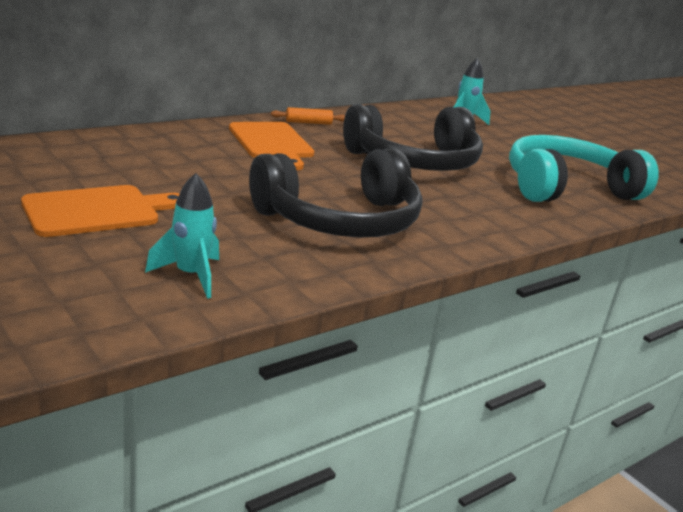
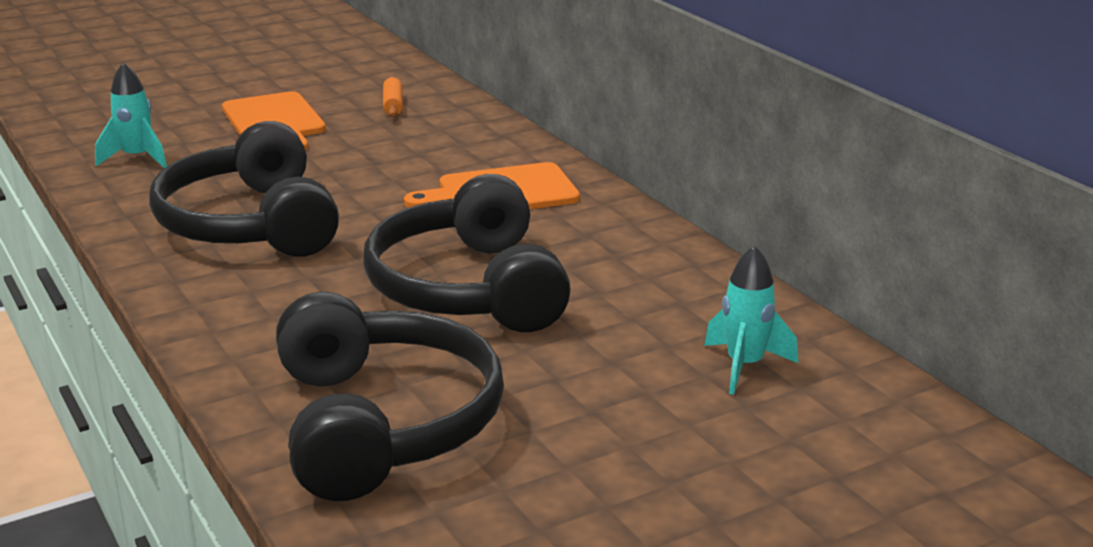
camera: 100 degrees right, 0 degrees up
(308, 122) = (610, 217): orange rolling pin -> orange rolling pin (393, 105)
(566, 188) = (383, 424): turquoise headphones -> black headphones

